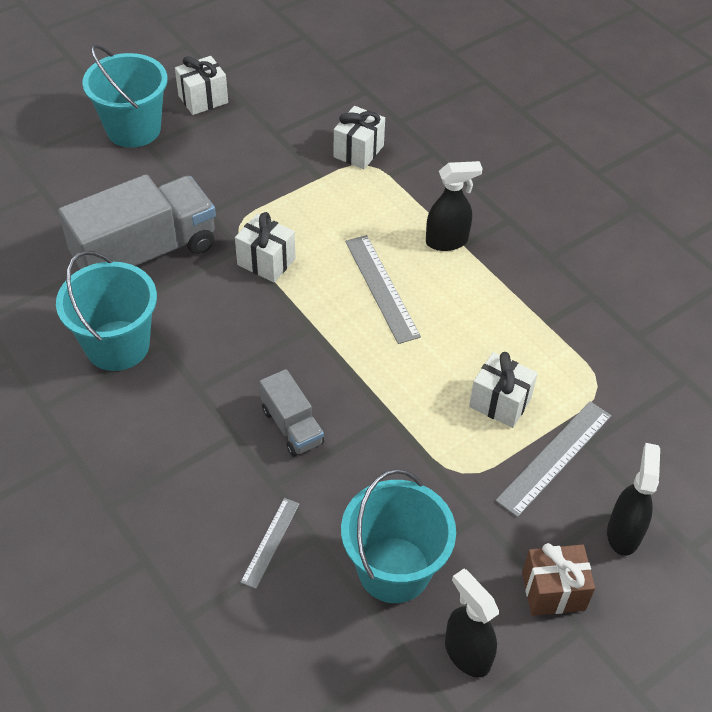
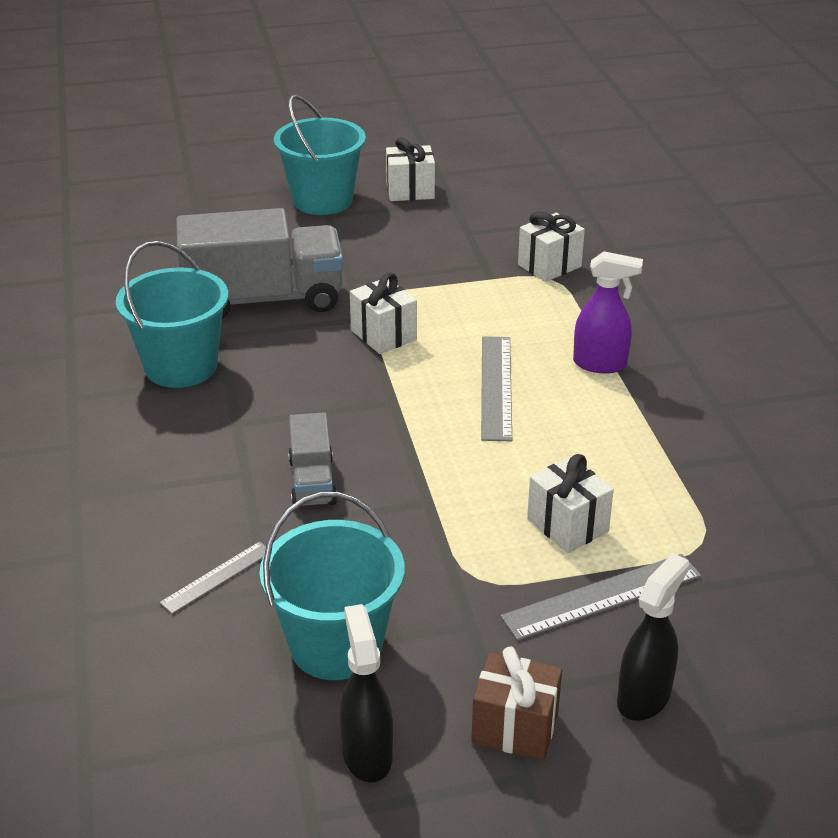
camera: 25 degrees right, 15 degrees down
(447, 241) = (600, 364): black spray bottle -> purple spray bottle

